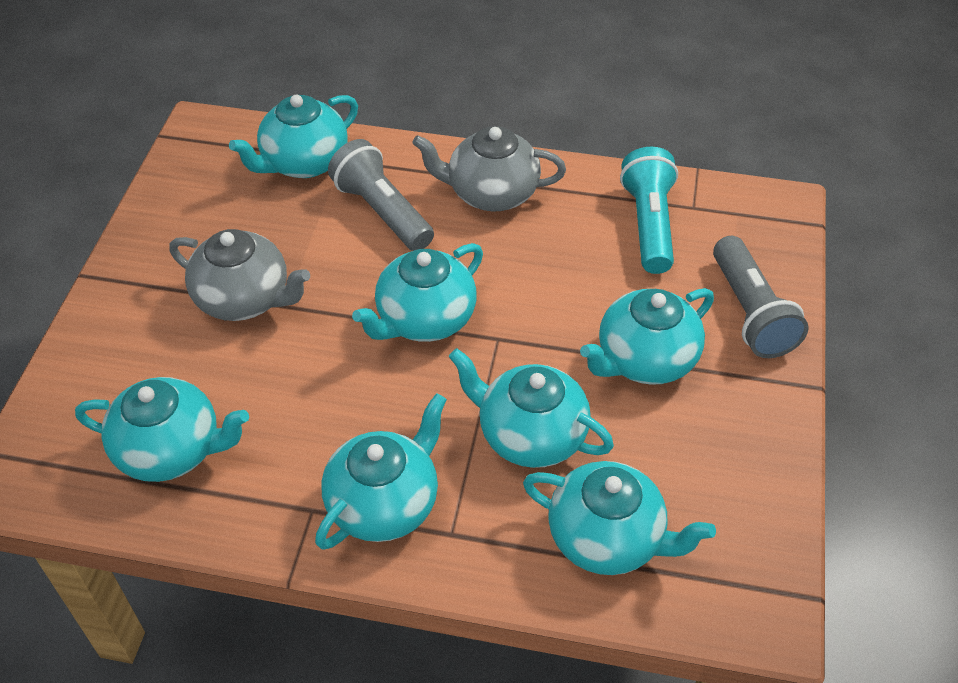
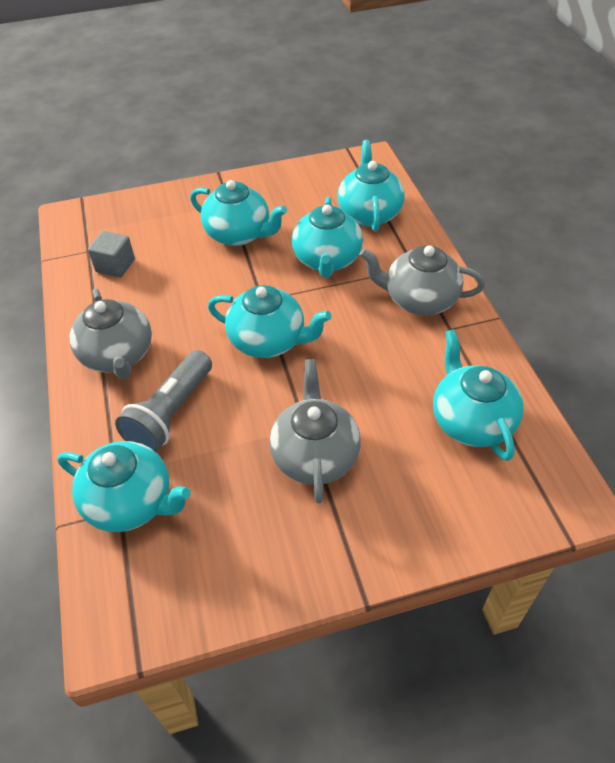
camera: 115 degrees left, 0 degrees up
(384, 503) = (419, 300): turquoise teapot -> grey teapot
(649, 224) = (115, 265): turquoise flashlight -> grey cube
(750, 313) = (175, 206): grey flashlight -> none

